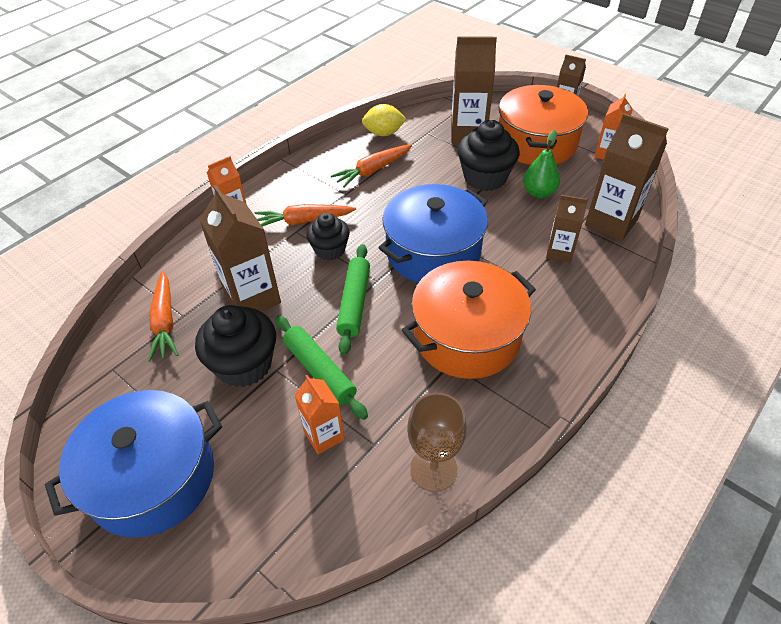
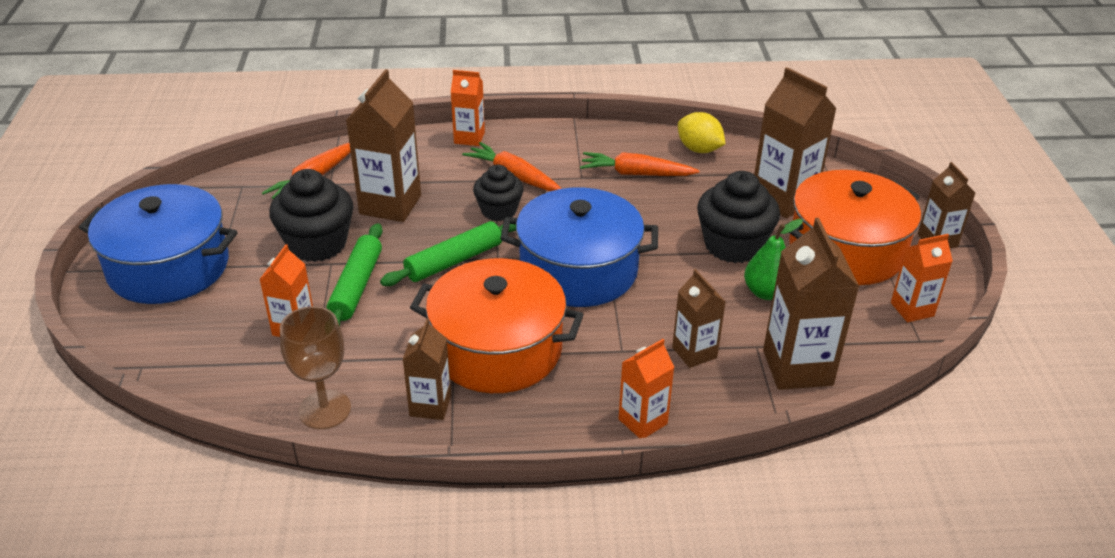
camera: 45 degrees right, 10 degrees down
(487, 405) = (430, 405): none -> brown carton
(597, 312) = (642, 421): none -> orange carton

